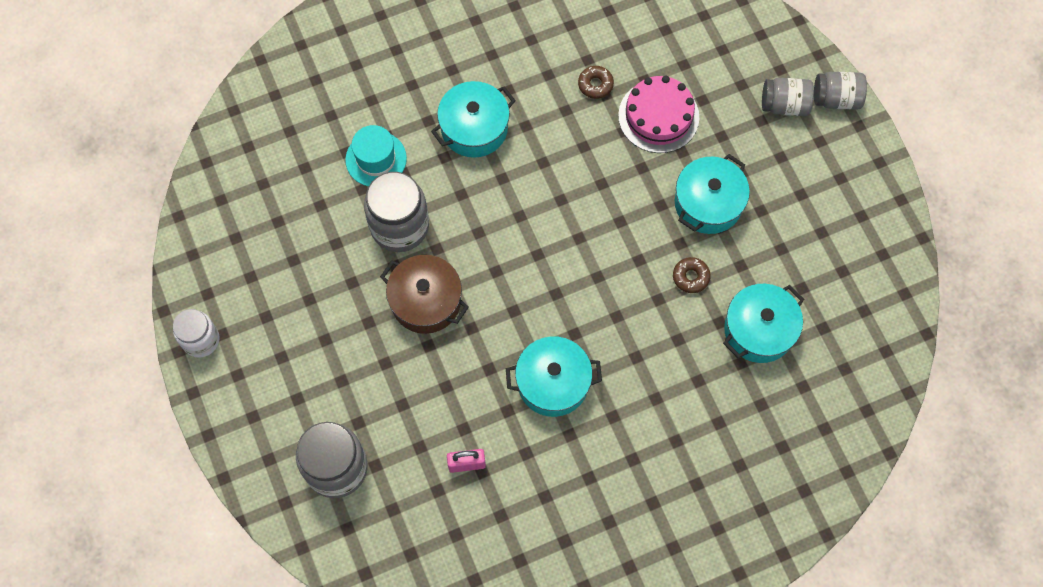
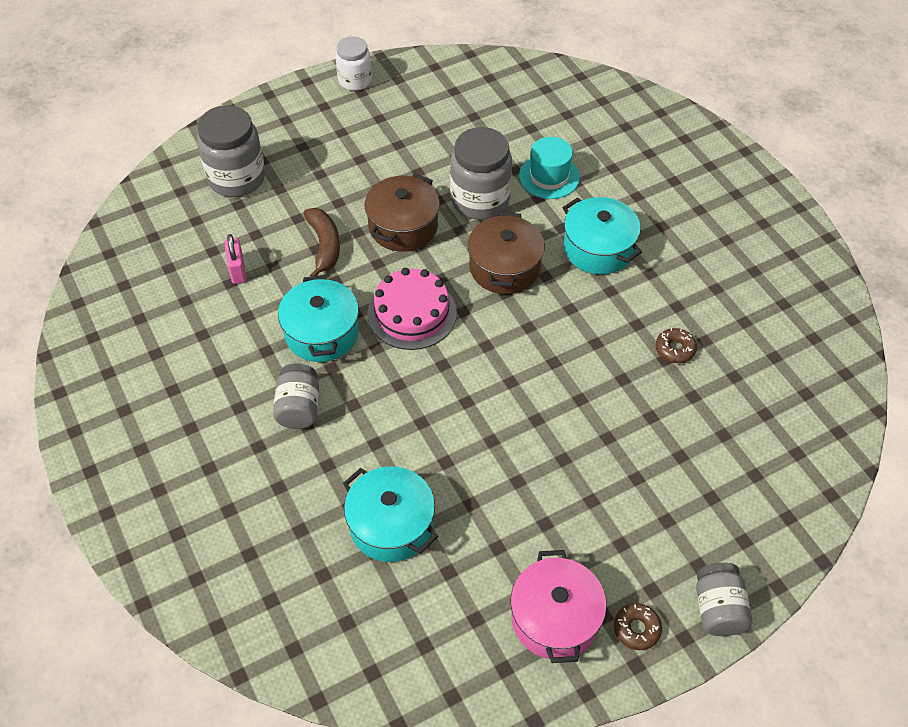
camera: 85 degrees right, 15 degrees down
(443, 378) = (324, 246): none -> brown banana
(489, 212) = (504, 267): none -> brown pot
(658, 116) = (648, 412): pink cake -> pink cake (412, 313)
(690, 277) = (451, 452): brown donut -> brown donut (636, 629)
(708, 203) = (545, 466): turquoise pot -> none
(784, 105) = (694, 546): grey jar -> grey jar (299, 408)
(843, 213) = (555, 618): none -> pink pot

